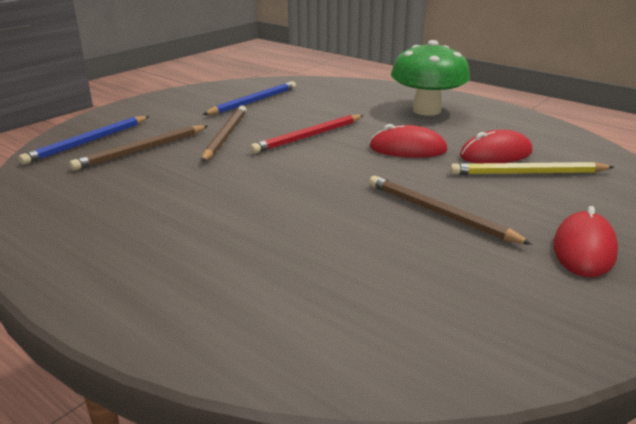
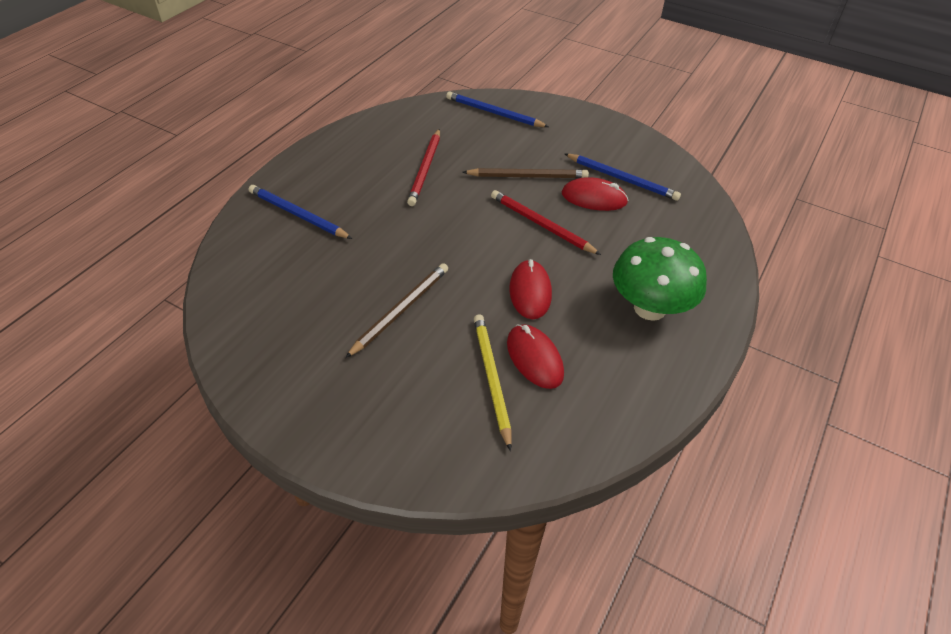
camera: 80 degrees right, 20 degrees up
(142, 150) = (486, 141): brown pencil -> none
(174, 186) = (425, 169): none -> red pencil
(226, 289) = (297, 215): none -> blue pencil
(584, 249) = (348, 395): red mouse -> red mouse (594, 198)

